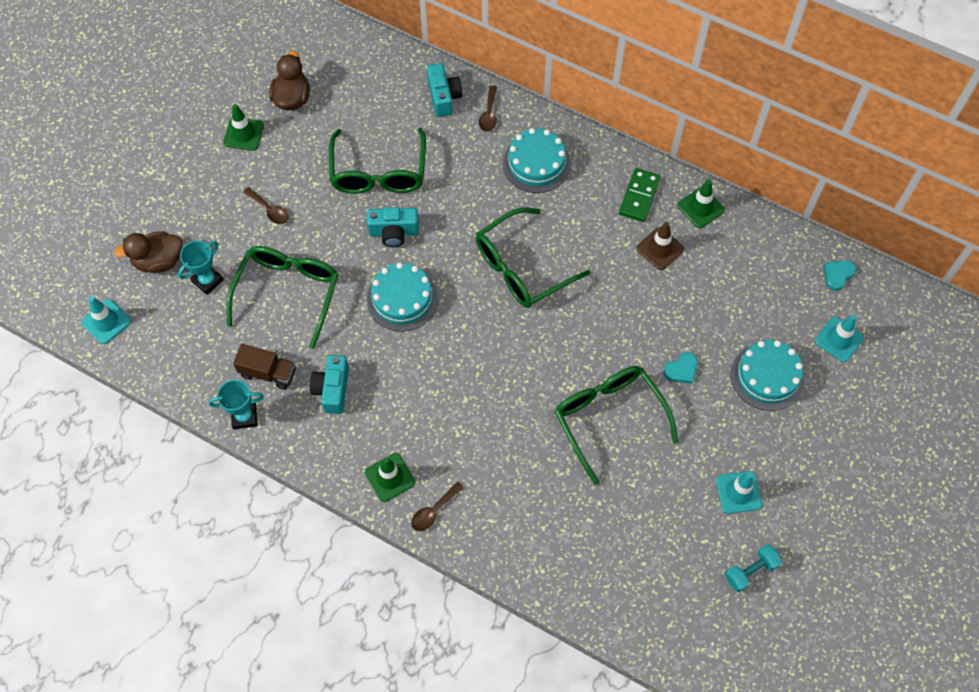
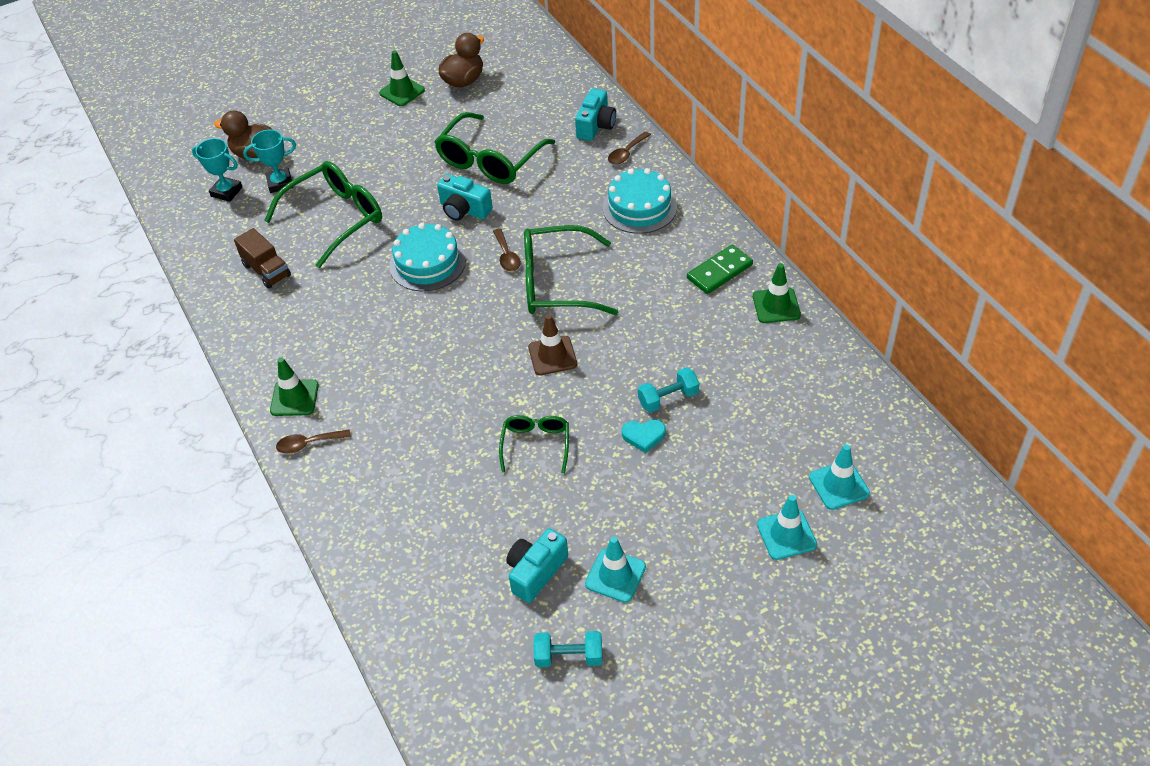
camera: 35 degrees right, 15 degrees down
(106, 322) = (177, 180): turquoise traffic cone -> turquoise traffic cone (786, 535)
(244, 416) = (219, 294): turquoise trophy -> turquoise trophy (226, 192)
(269, 210) = (374, 153): brown spoon -> brown spoon (507, 256)
(332, 389) = (307, 306): turquoise camera -> turquoise camera (536, 572)
(608, 418) = (536, 444): green glasses -> green glasses, size x0.56
(660, 249) = (705, 323): brown traffic cone -> brown traffic cone (552, 356)
(677, 329) = (668, 398): none -> turquoise dumbbell
(767, 376) = (731, 483): turquoise cake -> none
(837, 275) = (882, 425): turquoise heart -> none

